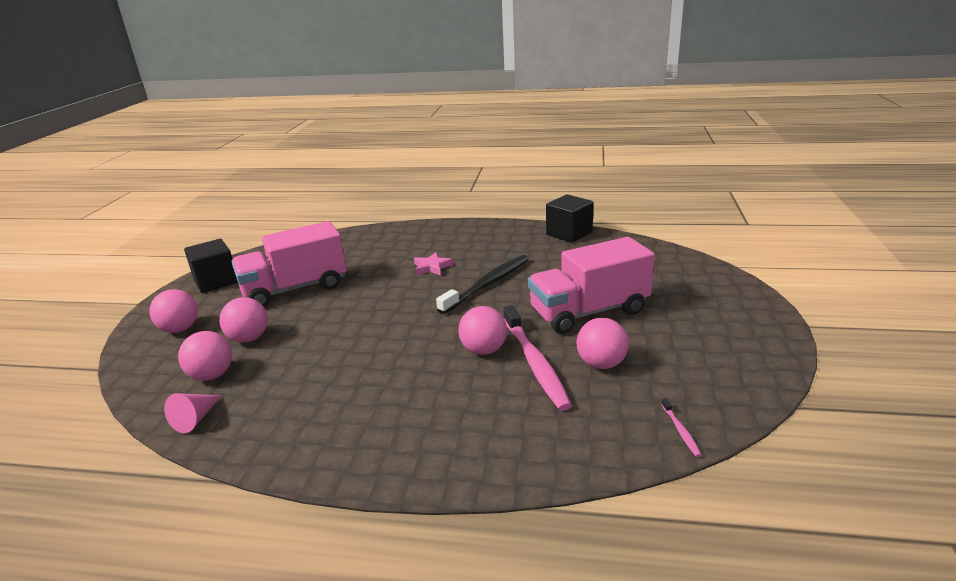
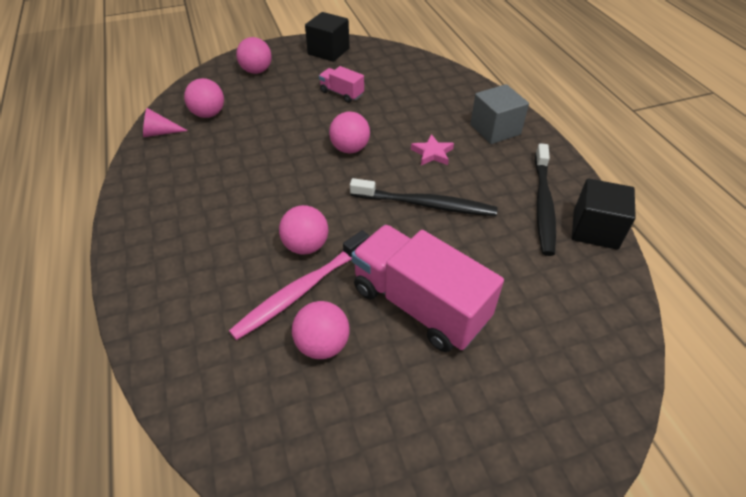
camera: 60 degrees right, 20 degrees up
(249, 338) = (260, 107): pink ball -> pink ball (350, 149)
(295, 289) = (341, 93): pink truck -> pink truck, size x0.48
(434, 237) = (495, 129): none -> grey cube
(531, 242) = (543, 204): none -> black toothbrush
(680, 431) = (232, 446): pink toothbrush -> none

